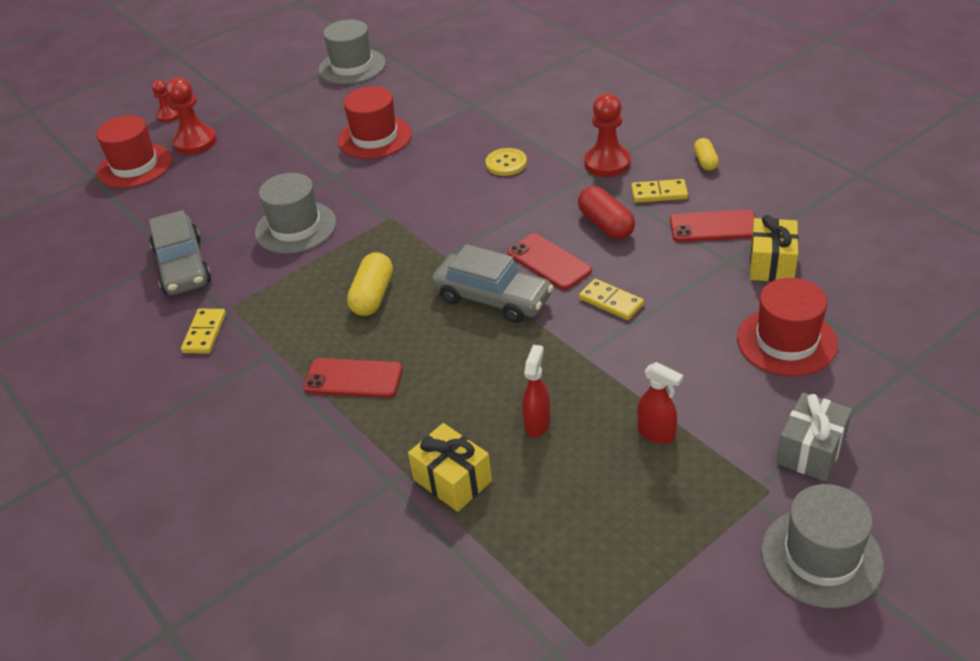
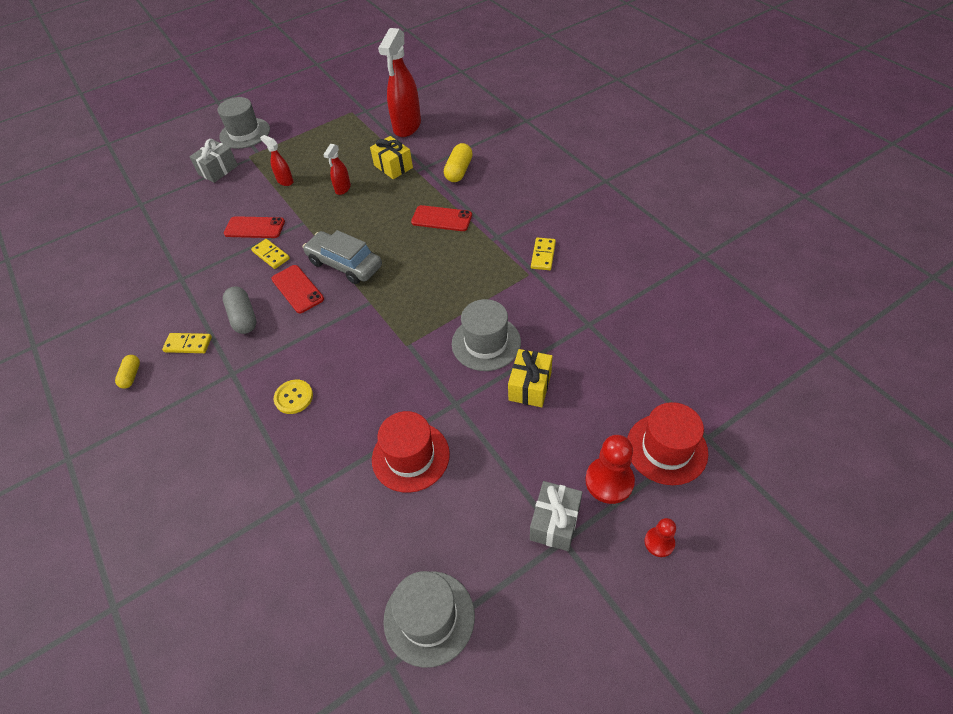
camera: 175 degrees left, 10 degrees up
(183, 266) = (575, 313): grey car -> none
(249, 116) = (555, 522): none -> grey gift
(373, 296) = (426, 273): yellow capsule -> yellow capsule (459, 171)
(440, 596) = (407, 127): none -> red spray bottle
(606, 225) = (243, 317): red capsule -> grey capsule
(607, 163) = (209, 385): red pawn -> none
(713, 227) = (171, 307): red phone -> red phone (254, 228)
(771, 264) = (156, 273): yellow gift -> yellow gift (530, 386)
(786, 341) = (187, 222): red hat -> none

